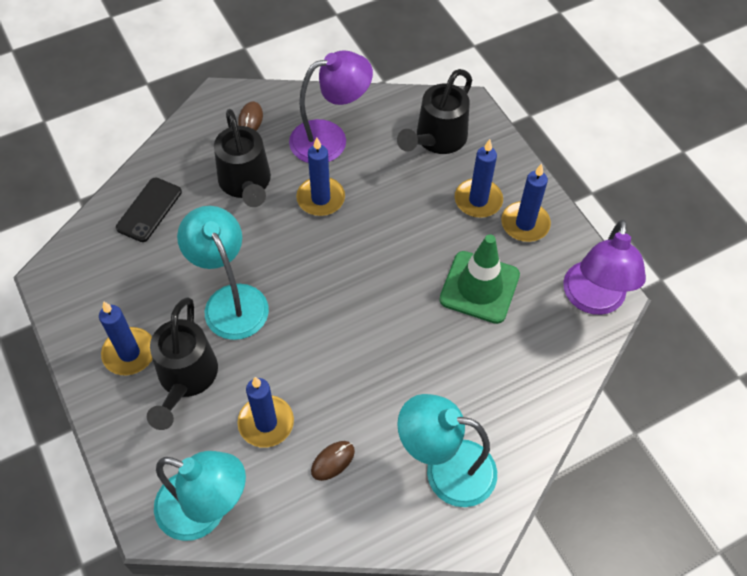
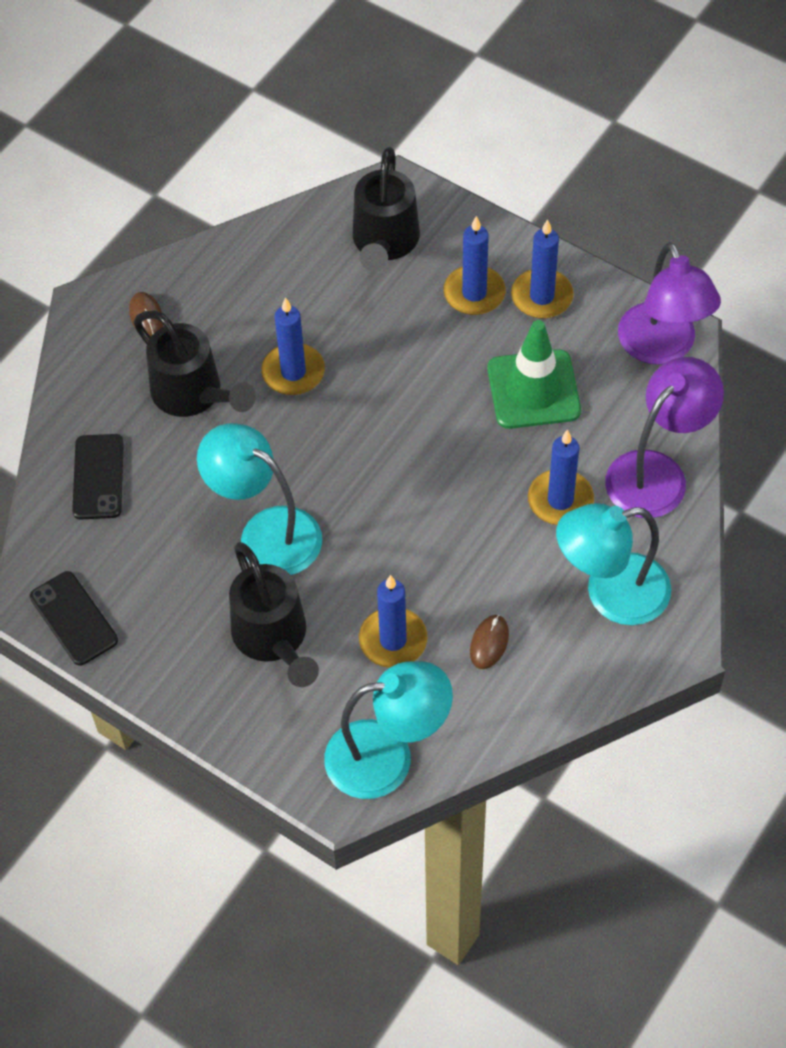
camera: 25 degrees left, 0 degrees up
(68, 298) = (73, 618): none -> black phone
(129, 353) = (190, 642): blue candle -> blue candle (560, 500)
(330, 139) = (258, 297): purple lamp -> purple lamp (657, 472)

